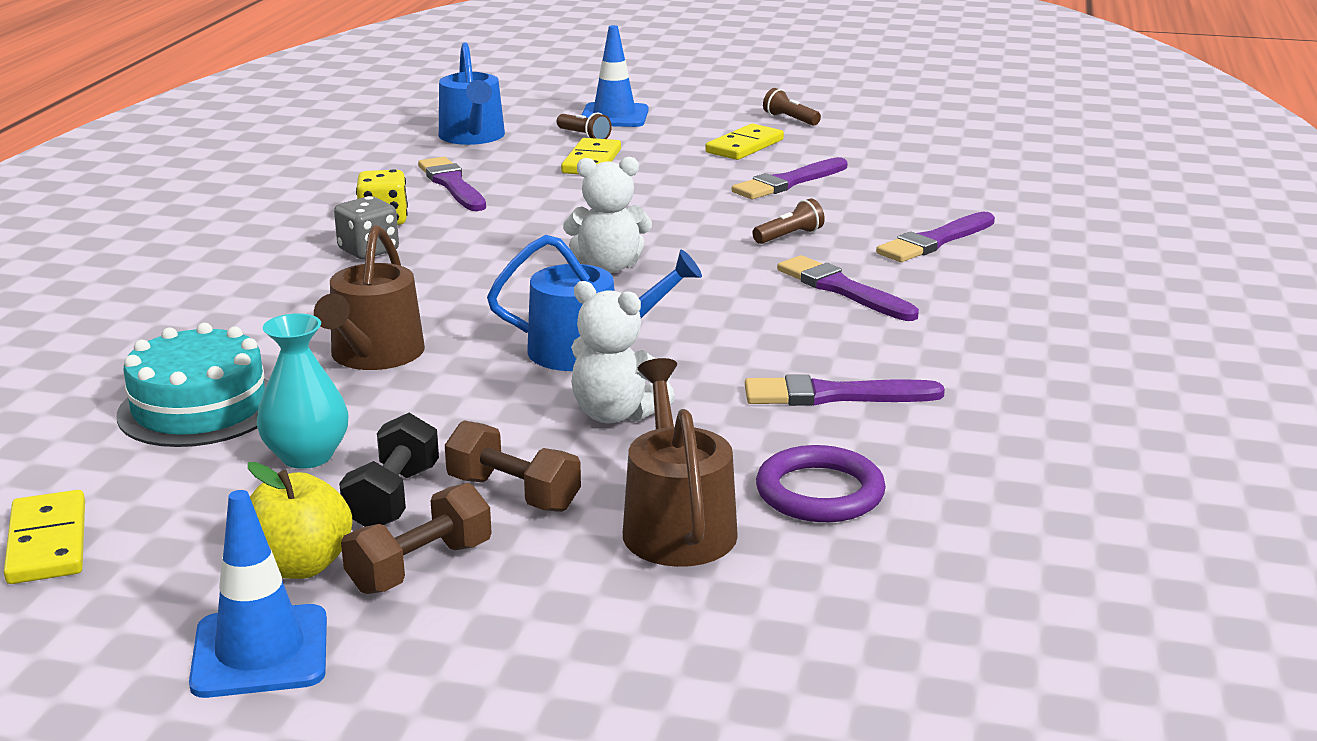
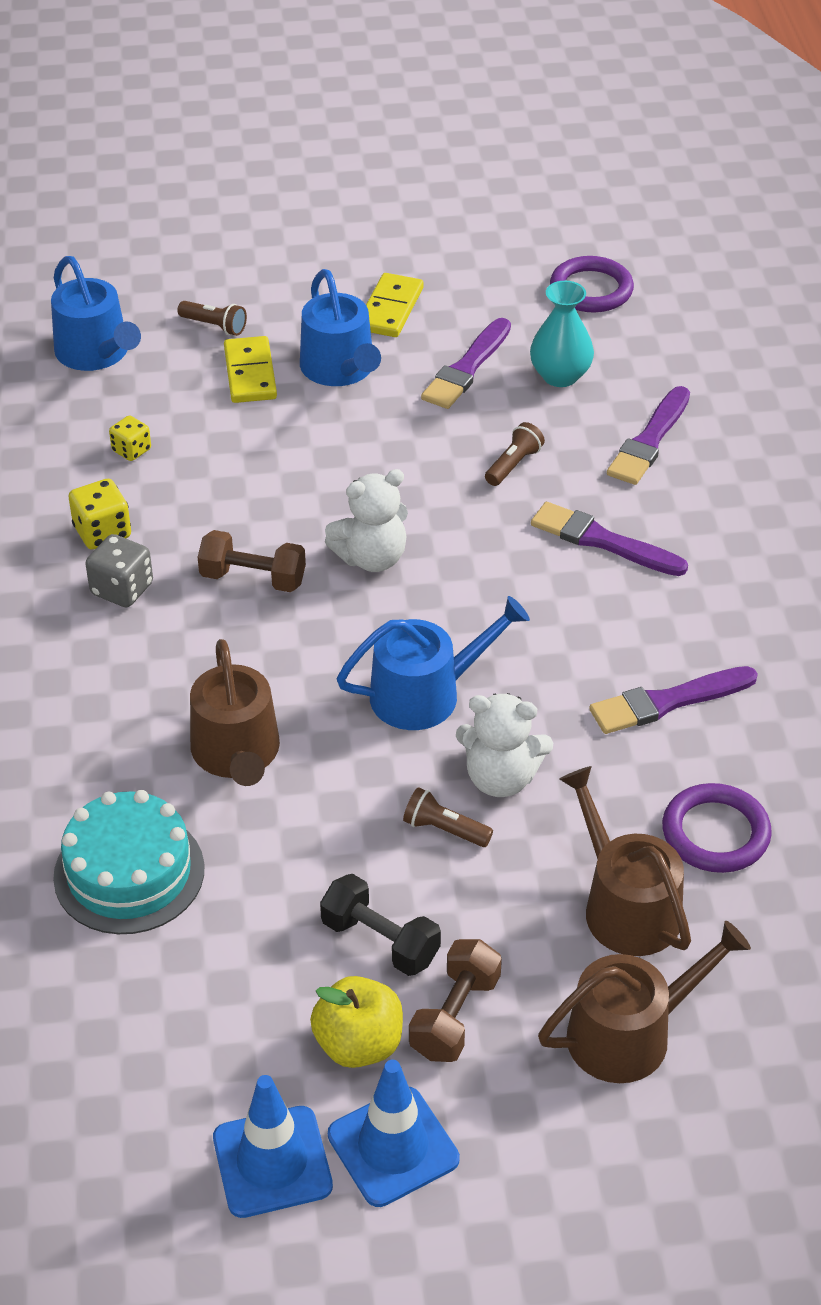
camera: 20 degrees left, 20 degrees up
(47, 543) = (128, 1082): yellow domino -> none
(307, 456) = (271, 909): turquoise vase -> turquoise vase (560, 376)
(393, 498) = (380, 941): black dumbbell -> black dumbbell turned 45 degrees counterclockwise
(452, 184) = (131, 450): purple brush -> yellow dice
(513, 494) = (475, 906): brown dumbbell -> brown dumbbell (253, 578)
(603, 622) = (630, 1033): none -> brown watering can
(614, 116) = (224, 278): blue traffic cone -> blue traffic cone (272, 1162)
(672, 169) = (340, 369): none -> blue watering can
(790, 119) = (410, 245): brown flashlight -> brown flashlight (444, 829)
(939, 158) = (591, 290): none -> purple ring

